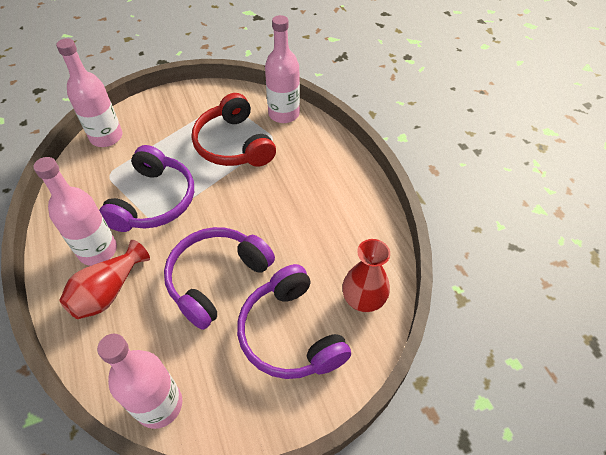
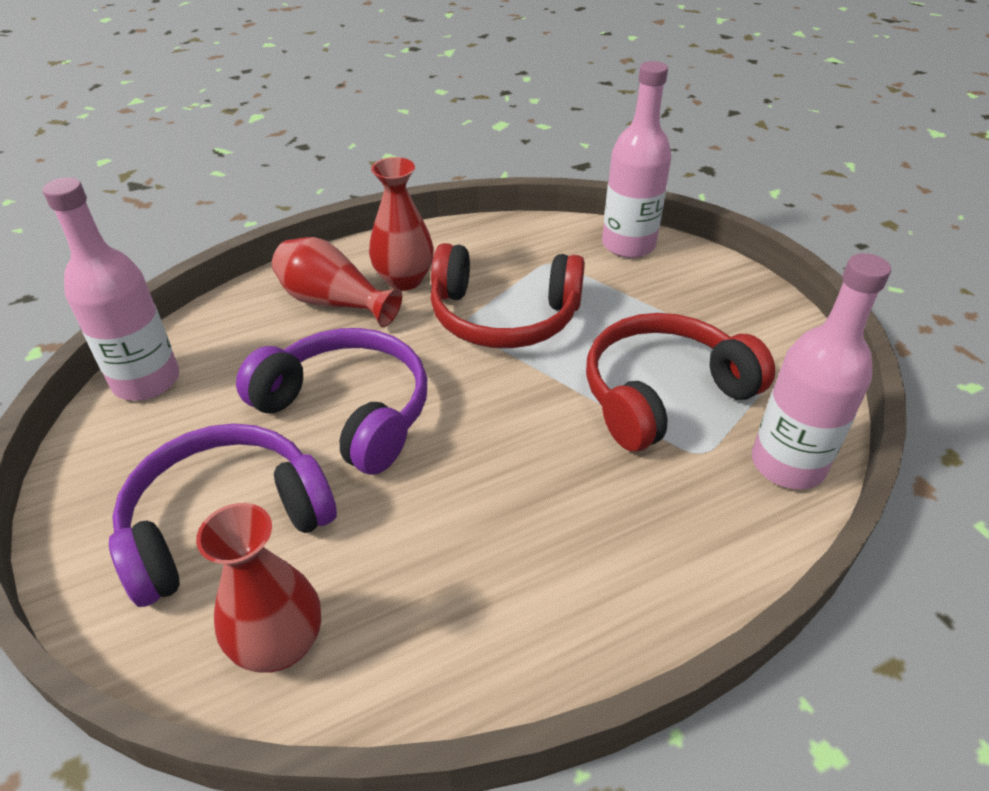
camera: 85 degrees right, 10 degrees down
(98, 250) = (404, 280): pink bottle -> red vase
(154, 201) = (503, 316): purple headphones -> red headphones

